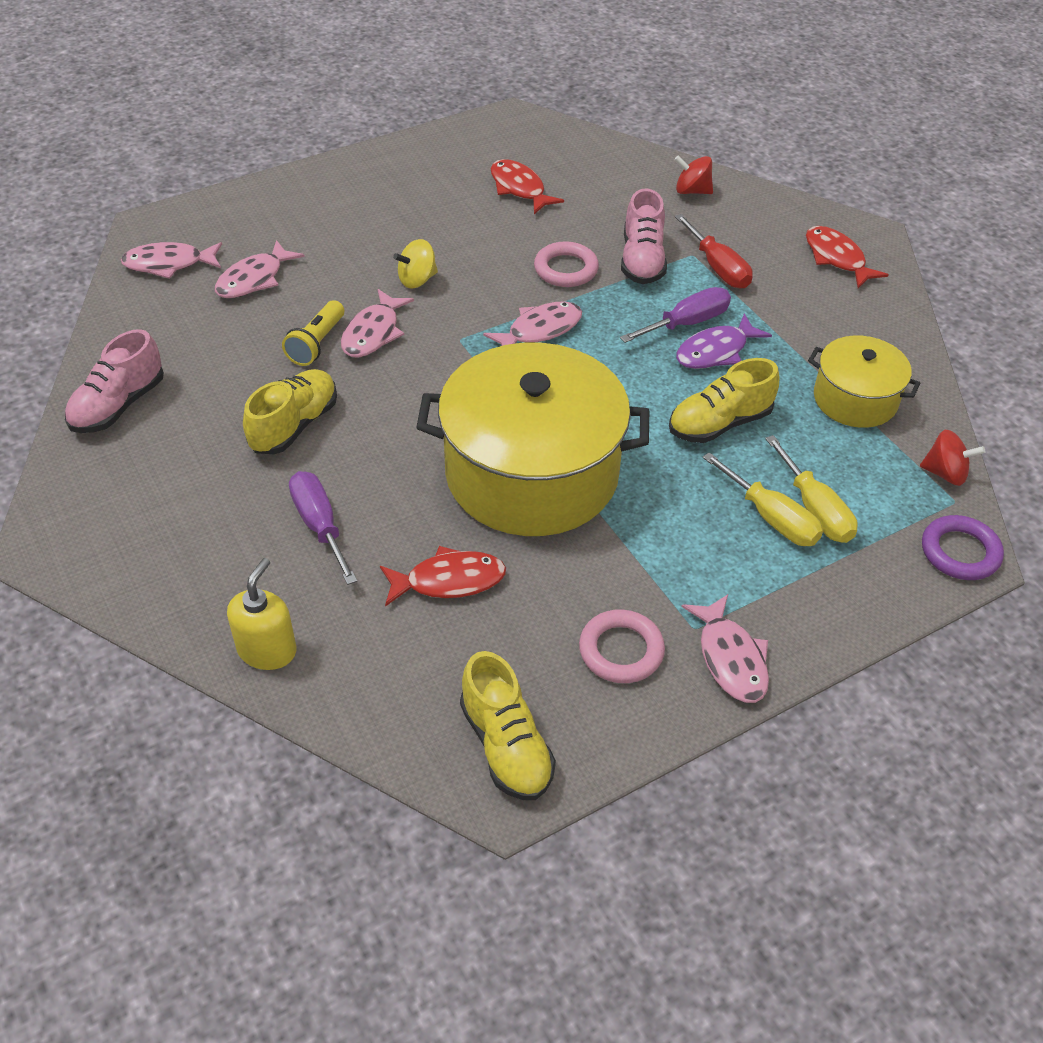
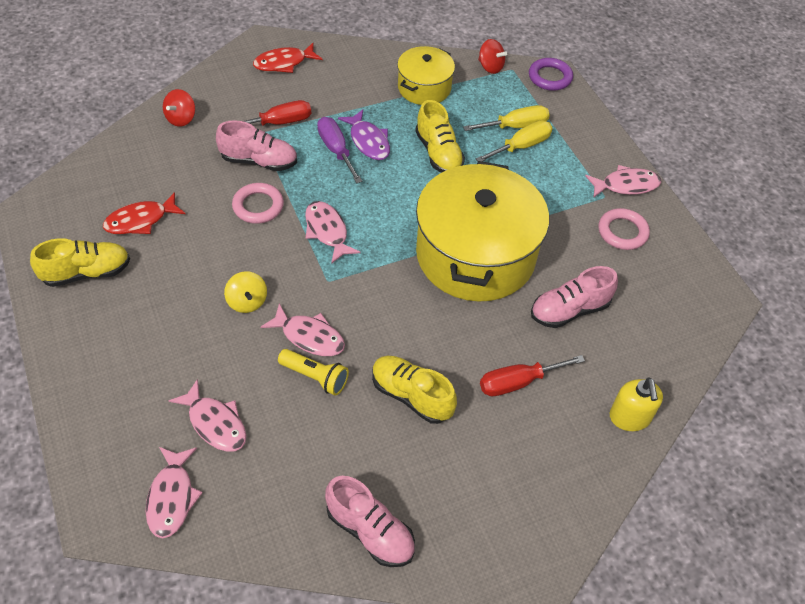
camera: 85 degrees left, 5 degrees up
(267, 650) = (629, 417): yellow soap dispenser -> yellow soap dispenser turned 120 degrees counterclockwise
(320, 525) = (518, 382): purple screwdriver -> red screwdriver
(449, 580) = (569, 310): red fish -> pink shoe
(506, 746) = (693, 295): yellow shoe -> yellow shoe (87, 273)
(945, 473) = (490, 67): red spinning top -> red spinning top turned 105 degrees clockwise

